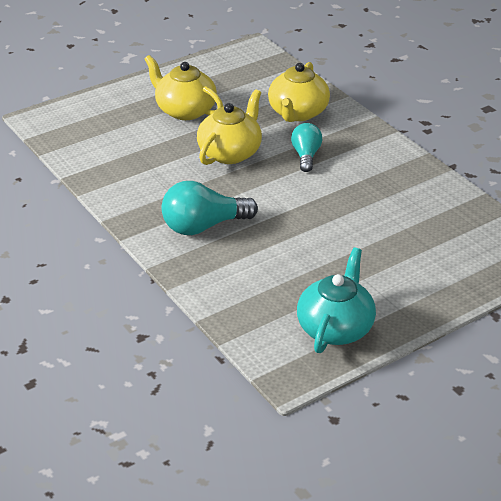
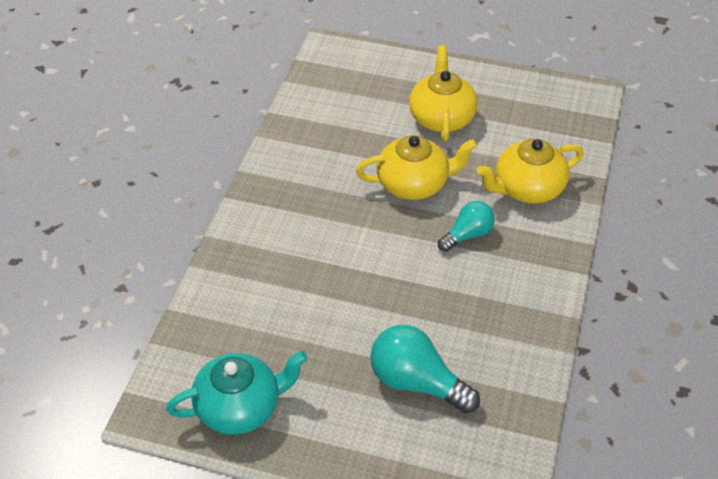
camera: 50 degrees right, 10 degrees up
(203, 226) = (292, 233): turquoise light bulb -> turquoise light bulb (417, 383)

